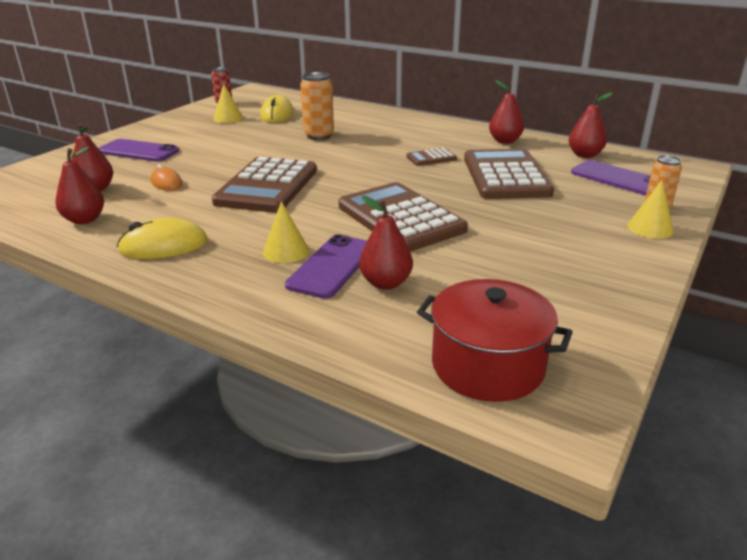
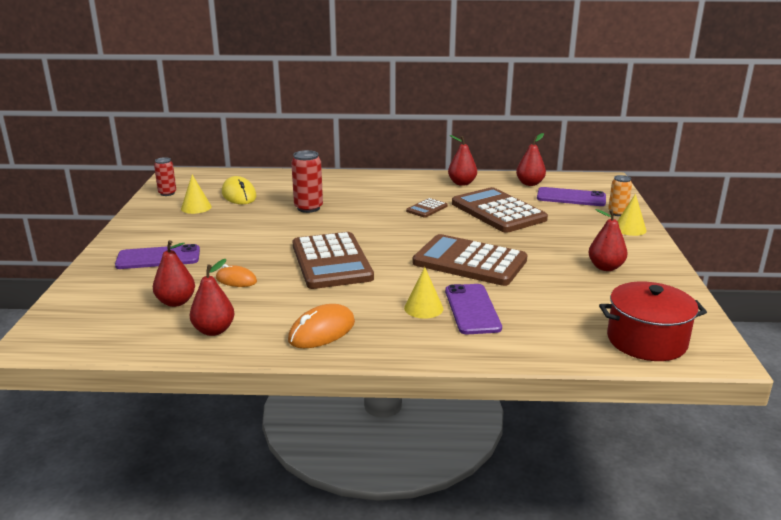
camera: 30 degrees left, 5 degrees down
(163, 246) = (322, 331): yellow mouse -> orange mouse
(319, 136) = (308, 208): orange can -> red can
(386, 283) = (523, 310): red pear -> red pear (605, 267)

